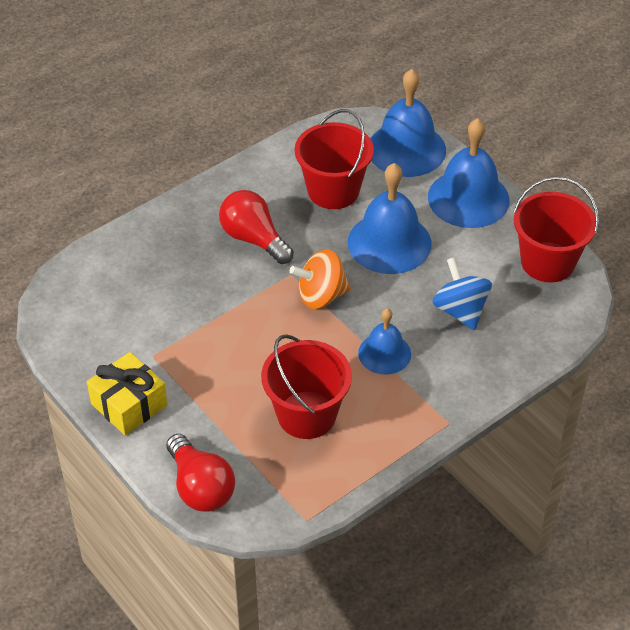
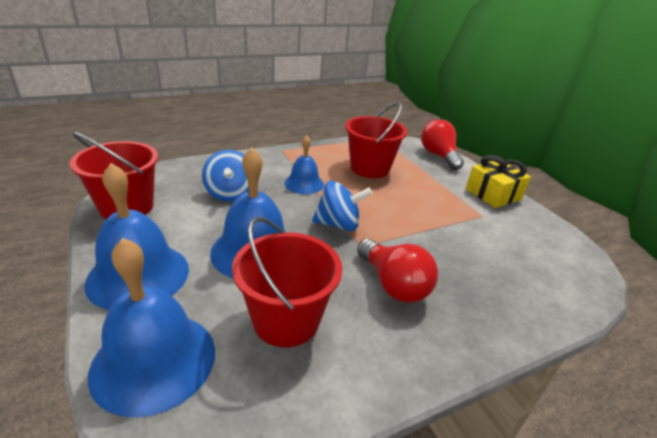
camera: 170 degrees left, 15 degrees down
(321, 296) = (338, 224): orange spinning top -> blue spinning top

